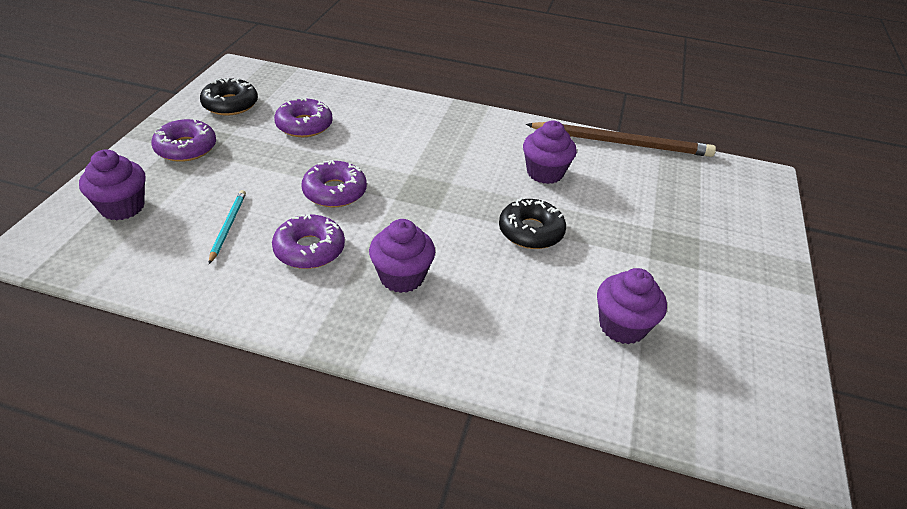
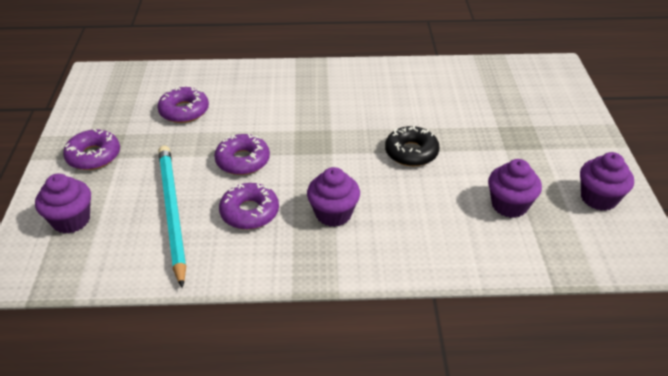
camera: 15 degrees left, 0 degrees up
(228, 226) = (172, 212): turquoise pencil -> turquoise pencil, size x2.10
(230, 104) = (108, 108): black donut -> none
(545, 173) = (399, 103): purple cupcake -> purple cupcake (598, 198)
(622, 143) = (445, 64): brown pencil -> none

